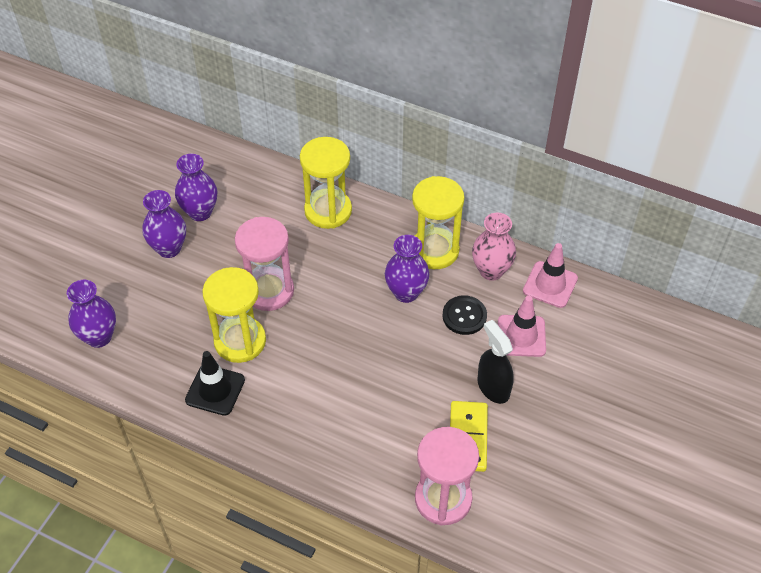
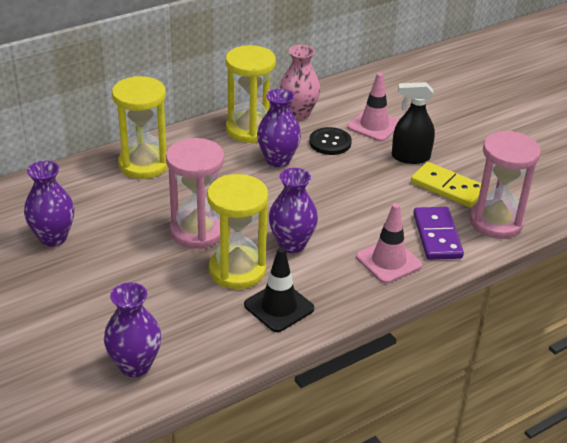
camera: 60 degrees left, 15 degrees down
(169, 248) = (74, 274): purple vase -> purple vase (291, 244)
(386, 460) = (437, 236): none -> purple domino
(550, 284) = (338, 94): pink traffic cone -> pink traffic cone (388, 261)

